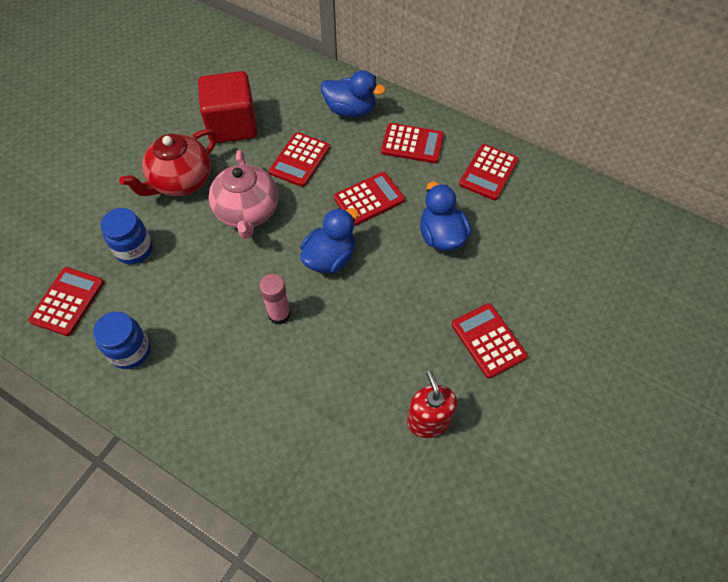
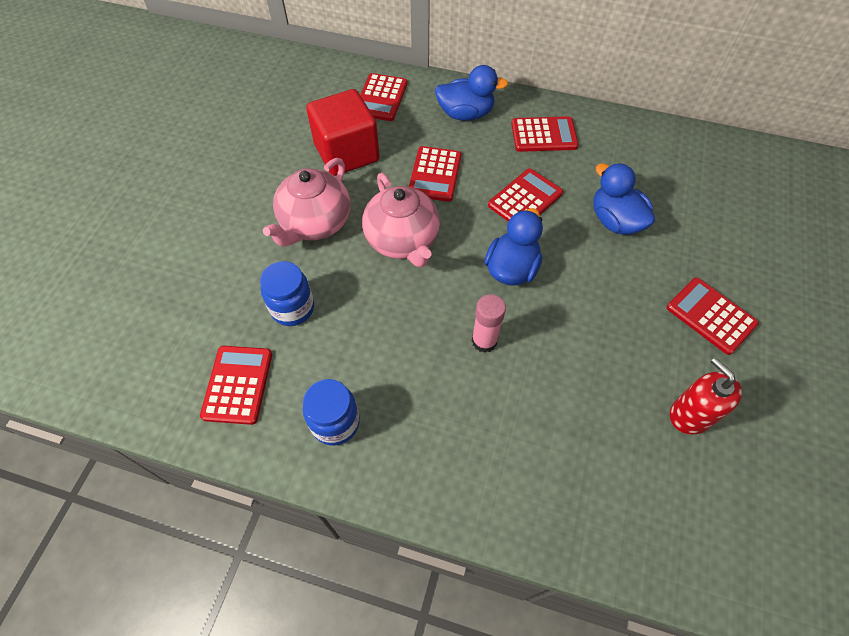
camera: 15 degrees left, 0 degrees up
(181, 181) = (315, 223): red teapot -> pink teapot
(488, 172) = (632, 148): red calculator -> red calculator (381, 98)

